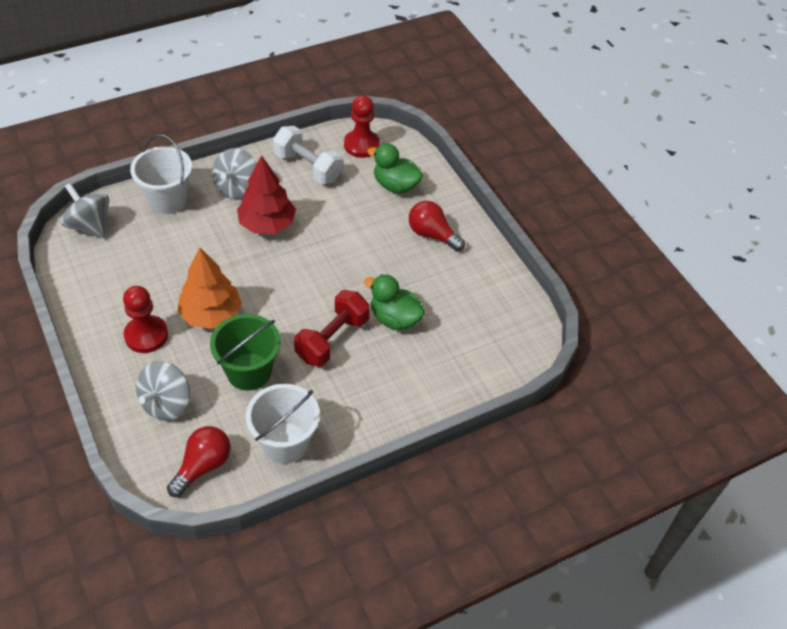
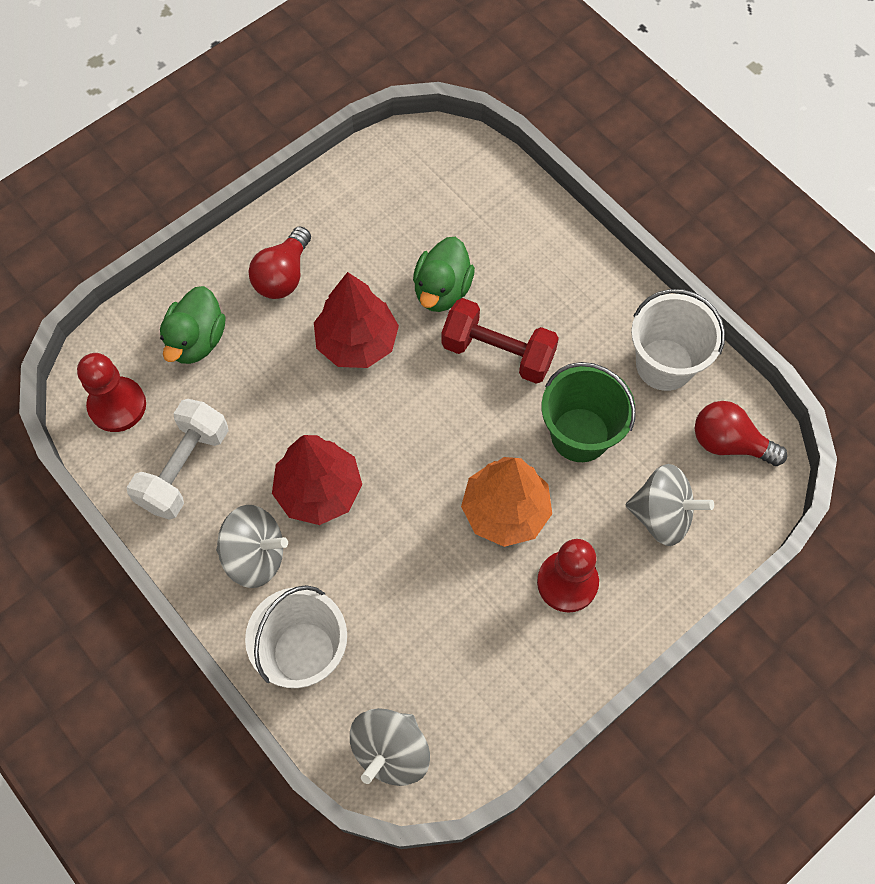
camera: 100 degrees left, 15 degrees up
(367, 263) = (357, 342): none -> red tree

